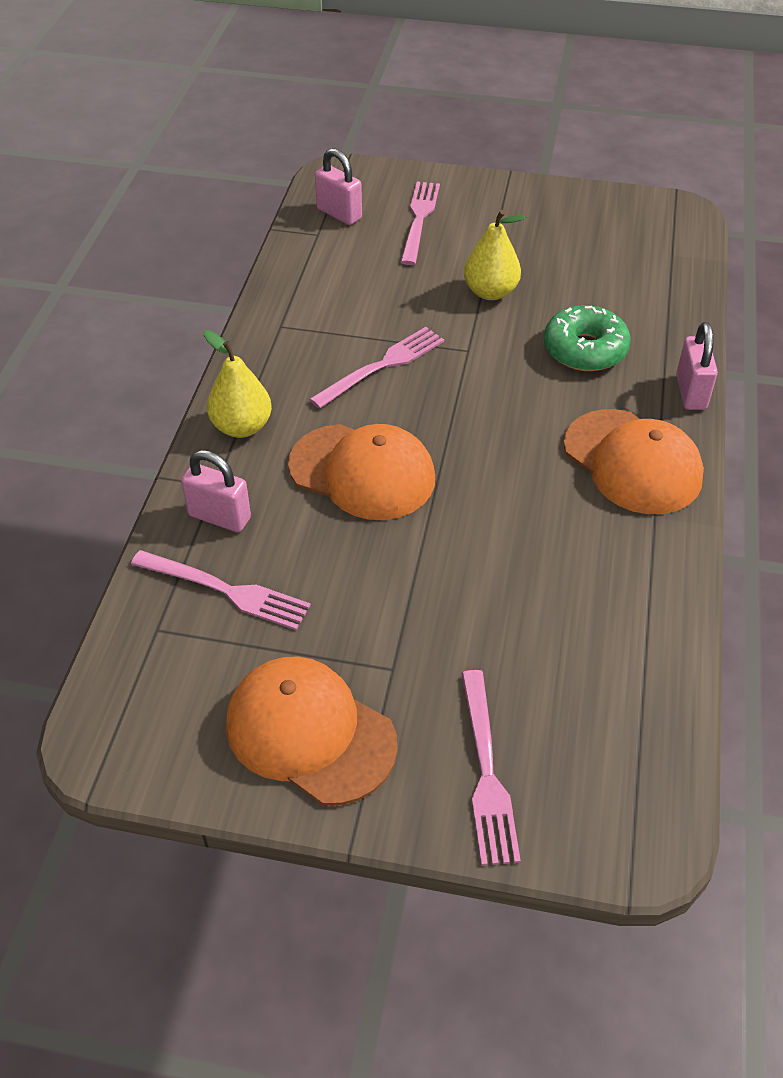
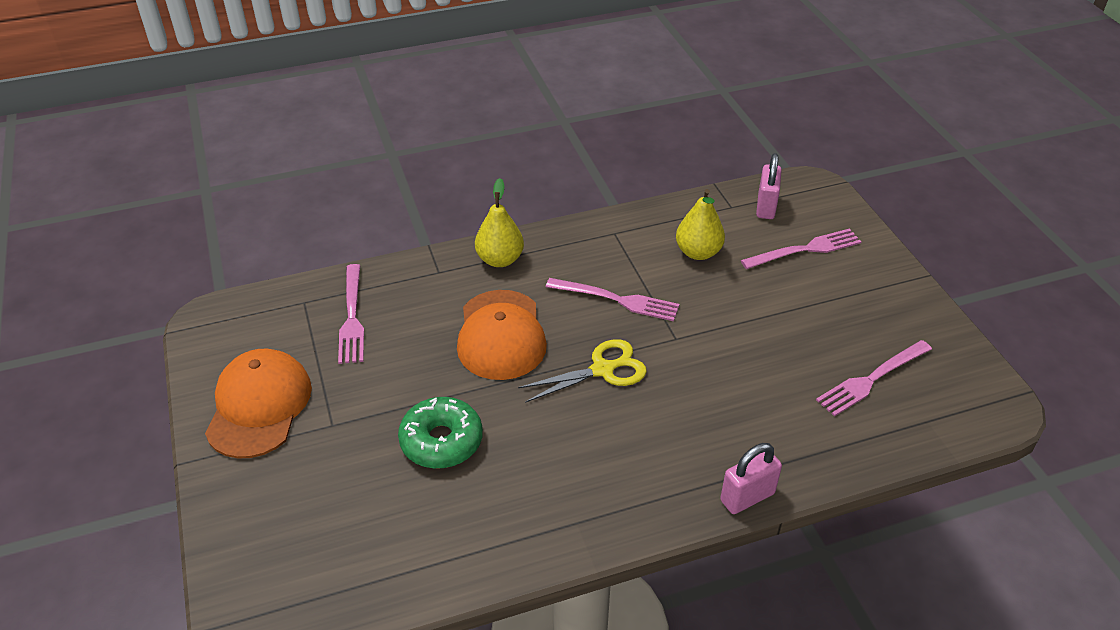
camera: 60 degrees right, 5 degrees down
(219, 517) = (412, 286): pink padlock -> none
(472, 417) = (602, 369): none -> yellow scissors
(487, 773) = (268, 510): pink fork -> pink fork (871, 380)
(490, 292) = (756, 324): yellow pear -> yellow pear (698, 252)
(585, 349) = (739, 407): green donut -> green donut (441, 441)
(632, 462) = (628, 486): orange cap -> none

